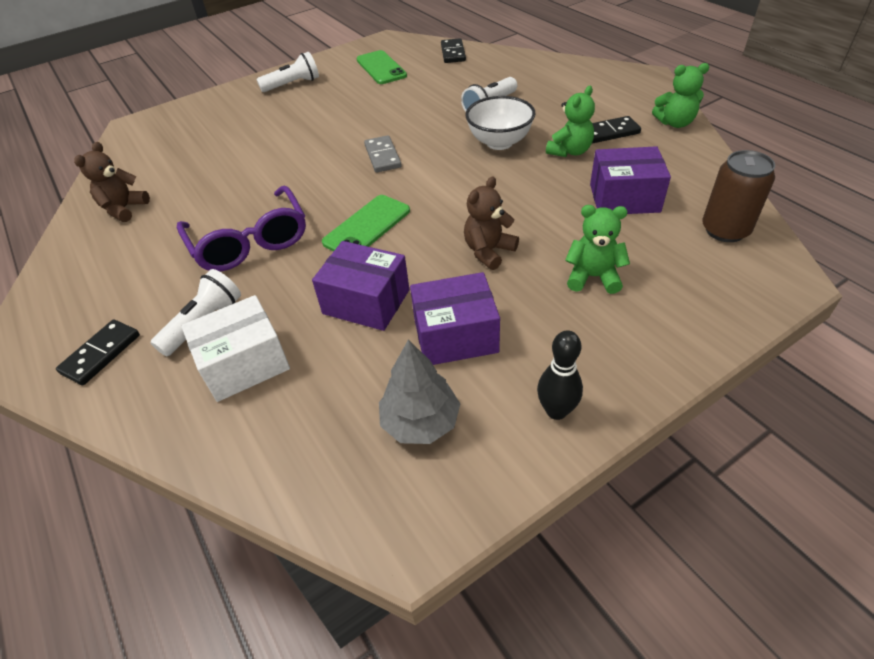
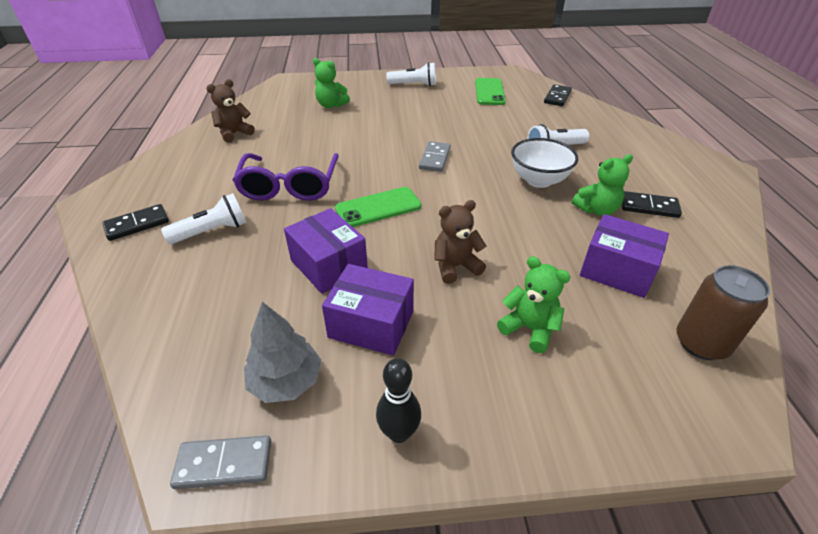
camera: 25 degrees right, 5 degrees down
(244, 363) = (210, 272): white box -> none
(427, 517) = (224, 464): none -> grey domino
(675, 123) = (724, 221): green teddy bear -> green teddy bear (331, 105)

